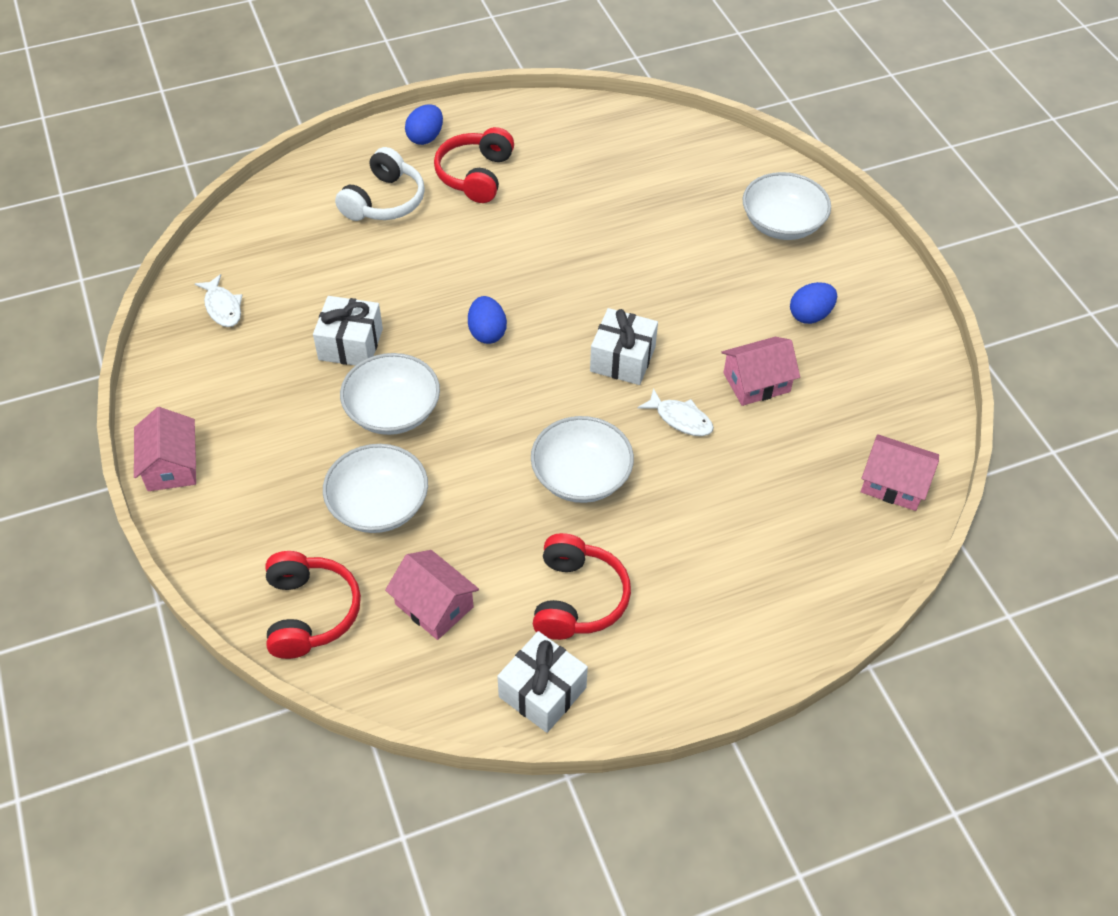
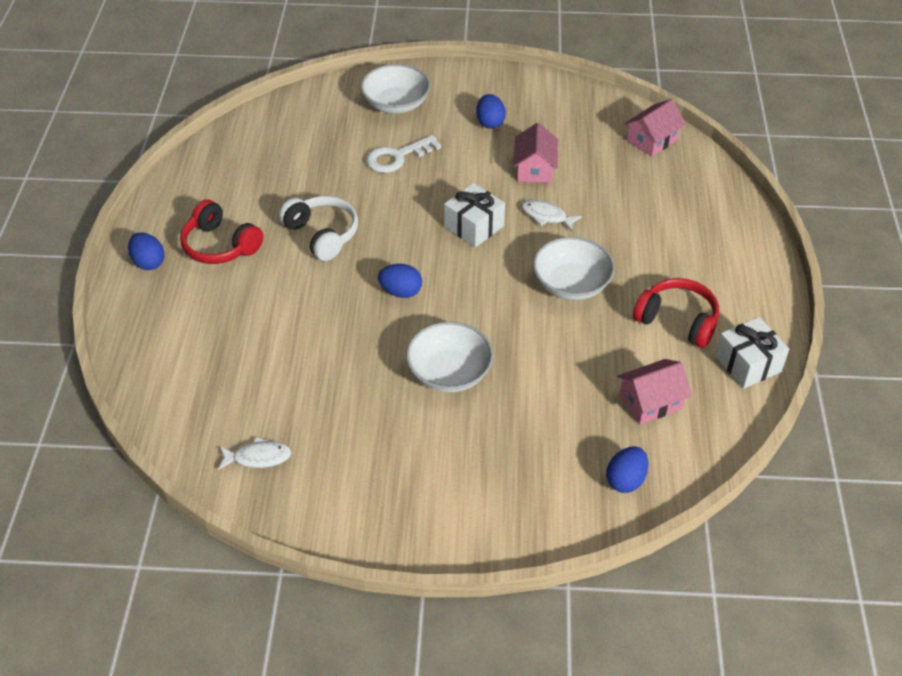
camera: 65 degrees left, 5 degrees down
(171, 465) = (426, 539): pink house -> none
(309, 612) = (625, 480): red headphones -> blue egg
(350, 344) = (360, 379): white gift -> none
(379, 505) = (540, 408): white bowl -> none
(384, 201) = (206, 311): white headphones -> white headphones (322, 234)
(680, 419) = (546, 216): white fish -> white fish turned 120 degrees counterclockwise
(693, 256) = (397, 157): none -> white key

